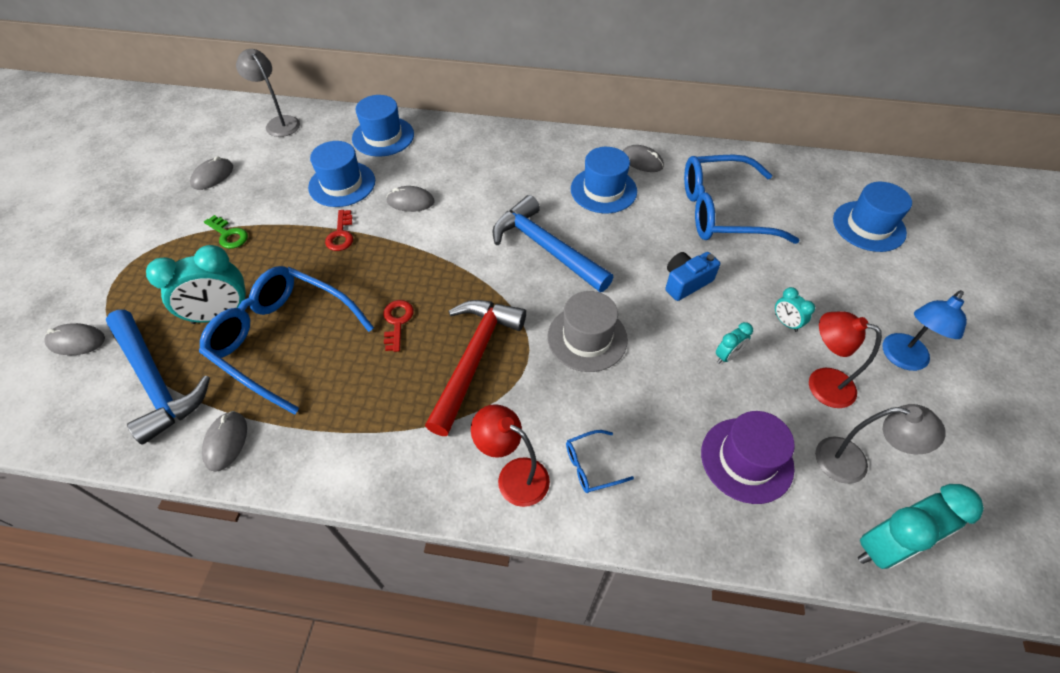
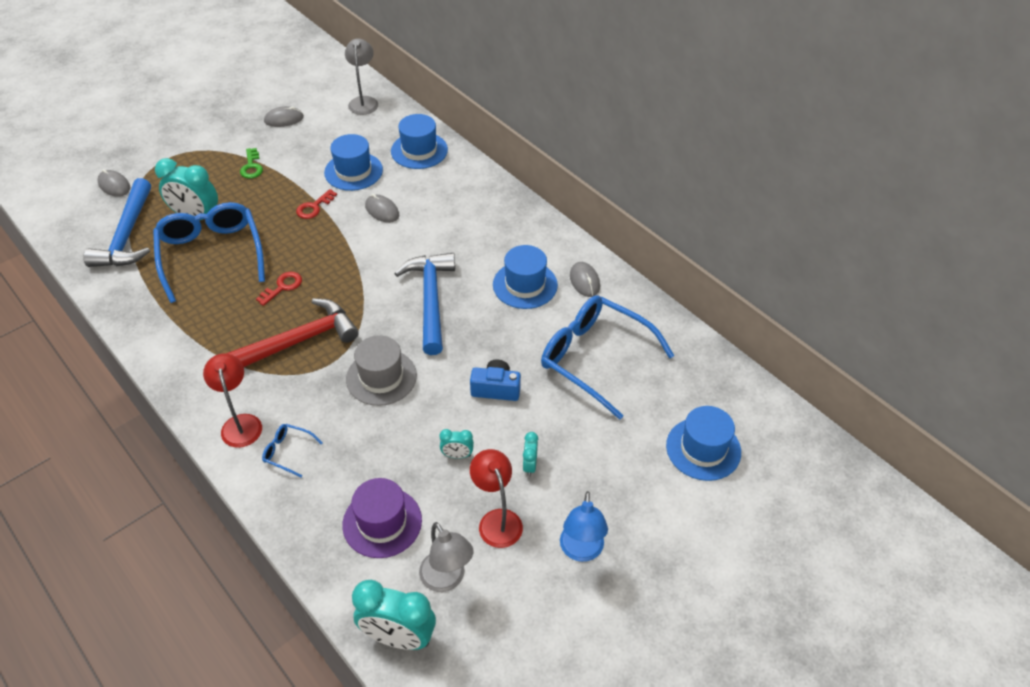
camera: 40 degrees right, 5 degrees down
(226, 442) = (125, 294): grey mouse -> none
(901, 359) = (581, 551): blue lamp -> blue lamp turned 75 degrees counterclockwise

